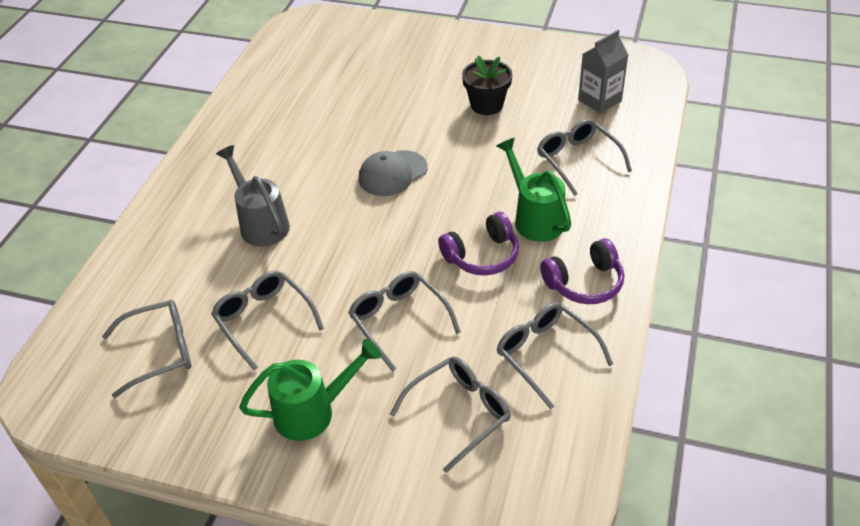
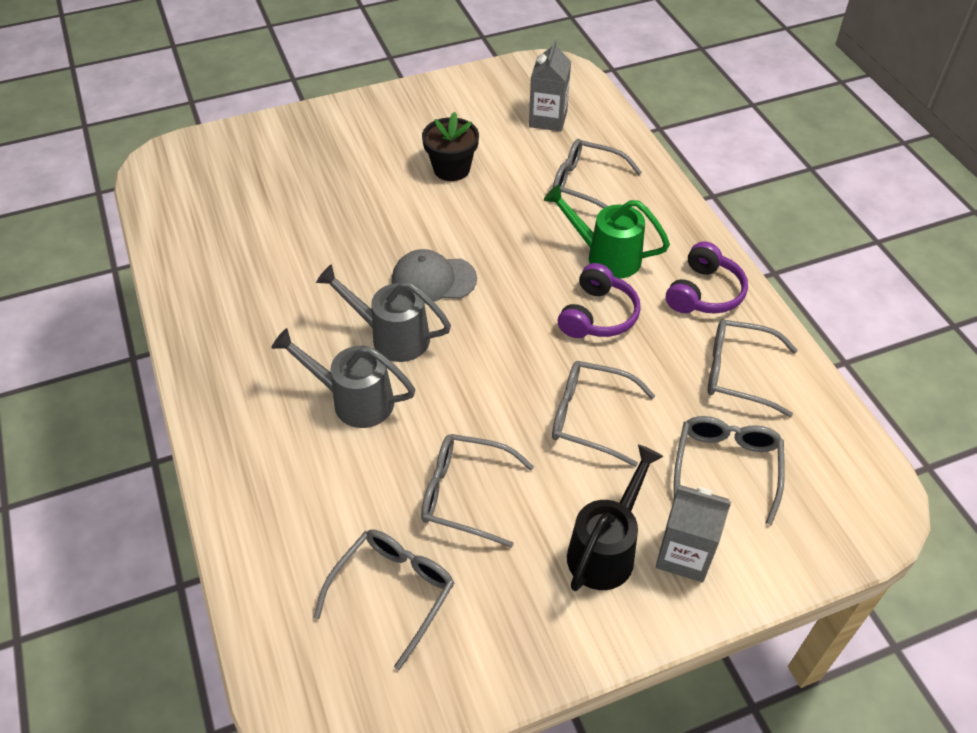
camera: 40 degrees left, 5 degrees up
(312, 412) = (606, 549): green watering can -> black watering can
(326, 196) = (392, 337): none -> grey watering can
(361, 450) = (684, 554): none -> grey carton
(392, 173) = (433, 280): grey cap -> grey cap turned 75 degrees clockwise

